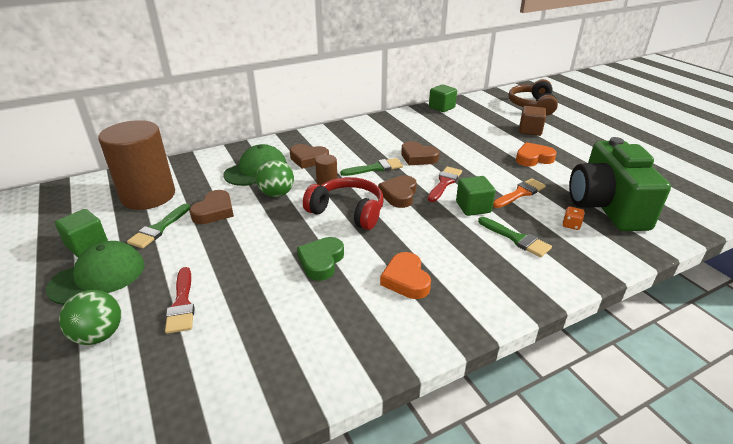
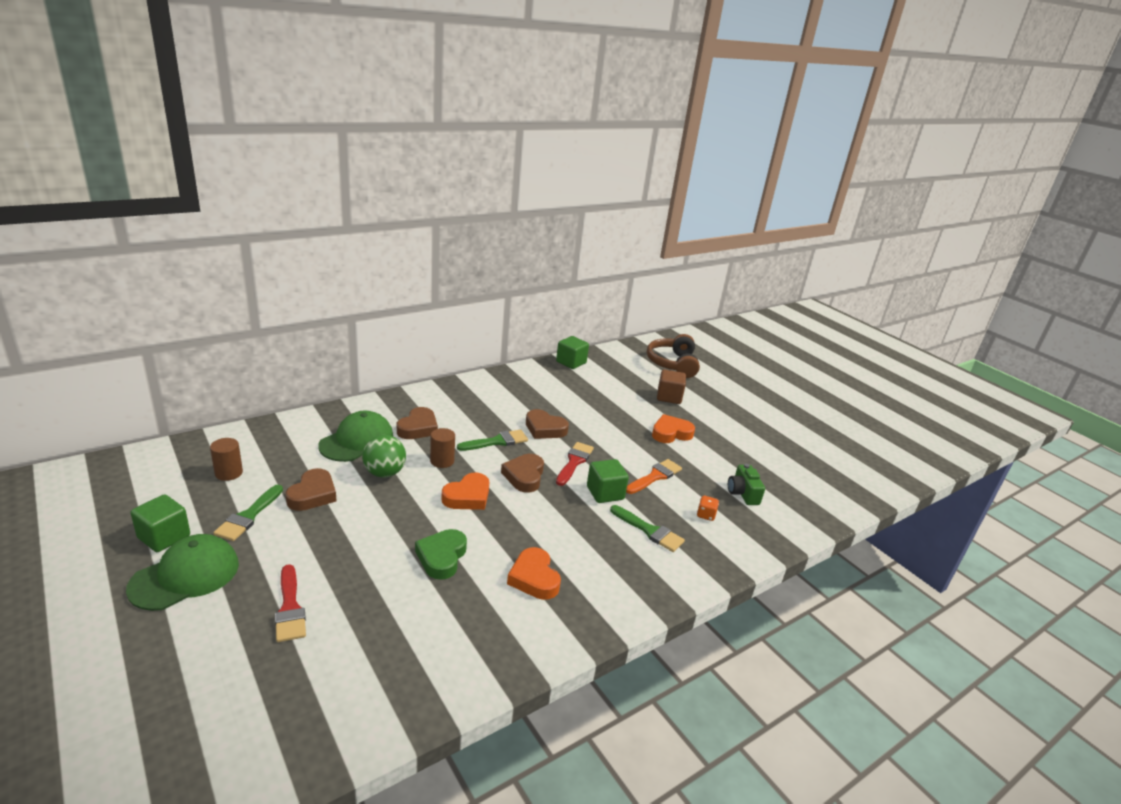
camera: 10 degrees left, 5 degrees down
(99, 335) = (200, 645): green ball -> none
(148, 196) = (229, 473): brown cylinder -> brown cylinder, size x0.42
(308, 159) = (418, 428): brown heart -> brown heart turned 75 degrees counterclockwise
(348, 211) = (468, 496): red headphones -> orange heart
(606, 206) = (742, 493): green camera -> green camera, size x0.41

